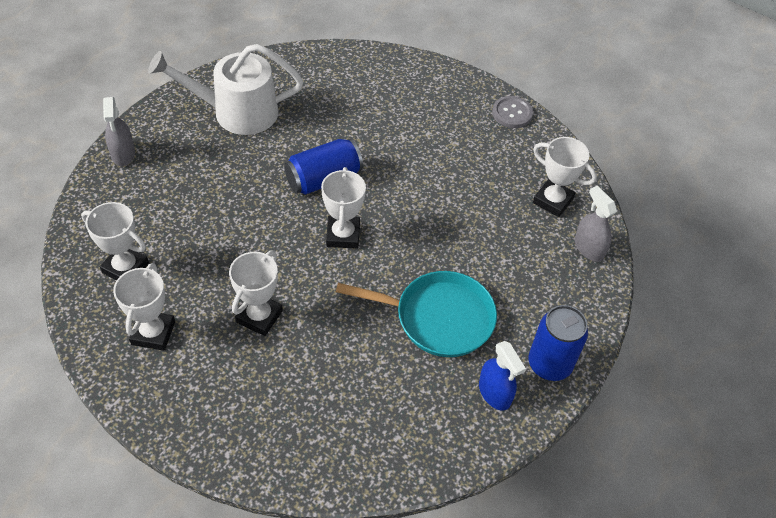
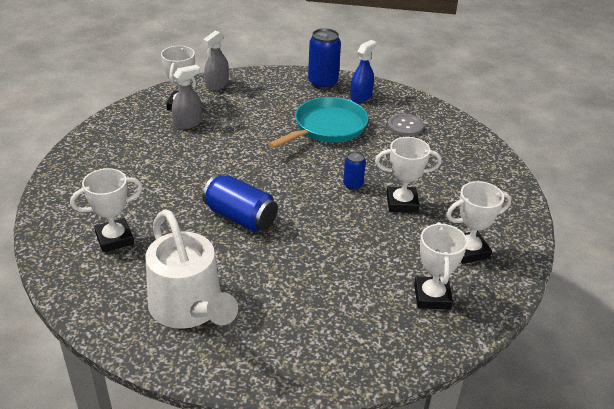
camera: 115 degrees left, 15 degrees down
(123, 154) = (309, 371): grey spray bottle -> grey spray bottle (188, 123)
(316, 288) = (353, 185): none -> blue can
(343, 235) = (292, 188): white trophy -> white trophy (114, 239)
(438, 318) = (327, 127): turquoise pan -> turquoise pan turned 60 degrees clockwise
(512, 113) = (91, 140): grey button -> grey button (405, 126)

